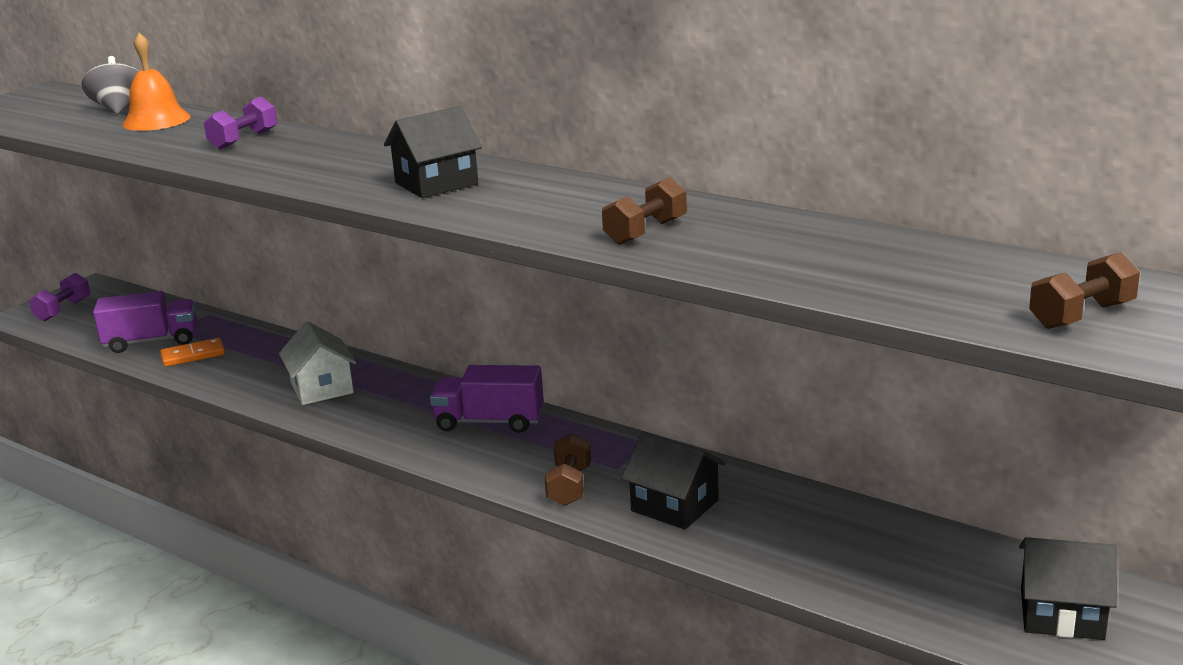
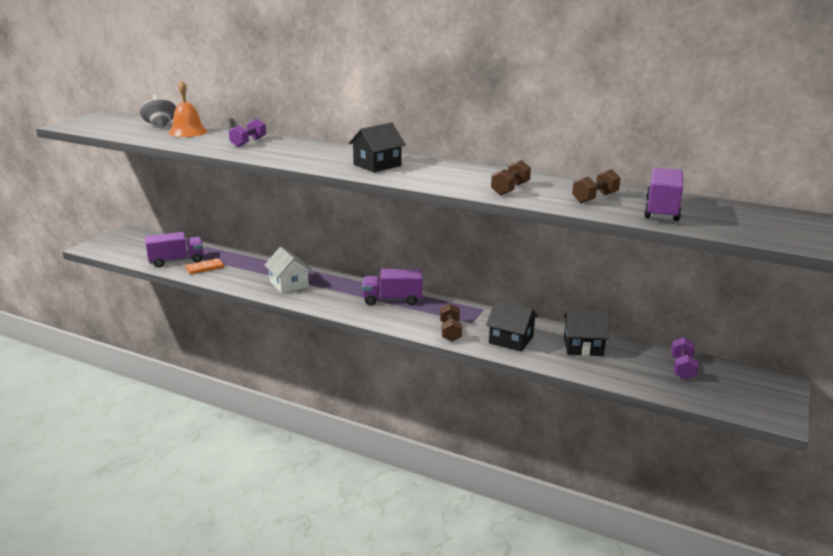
camera: 10 degrees left, 0 degrees up
(63, 310) = (114, 244): purple dumbbell -> purple dumbbell (682, 368)
(907, 277) = (661, 210): none -> purple truck
(1061, 614) = (729, 385): black house -> black house (583, 346)
(1081, 315) = (759, 227): brown dumbbell -> brown dumbbell (595, 198)

